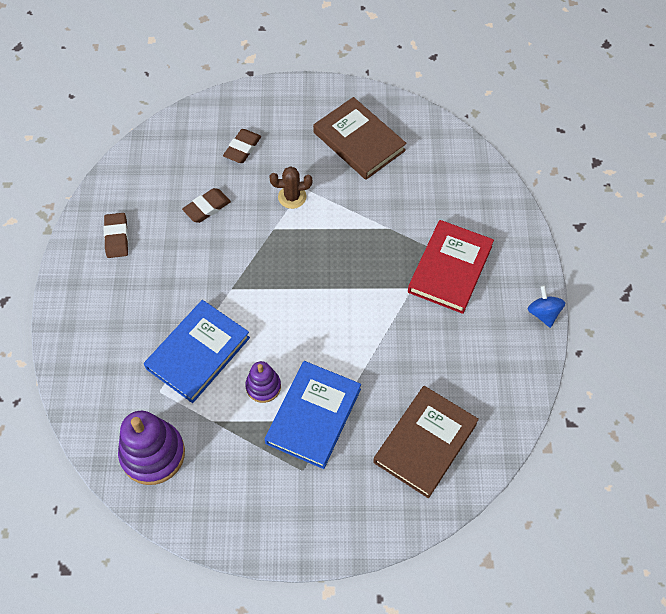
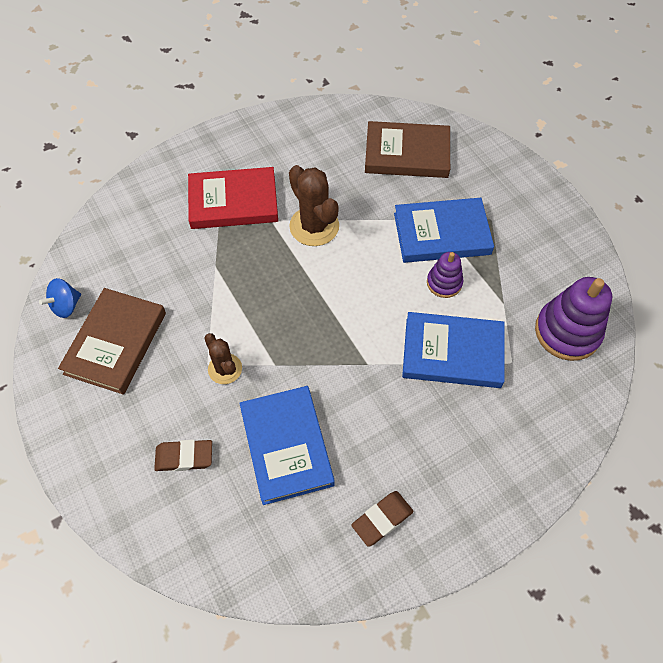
camera: 120 degrees left, 0 degrees up
(207, 207) = (286, 446): brown eraser -> blue book
(385, 317) = (314, 226): none -> brown cactus
(543, 313) = (239, 126): blue spinning top -> blue spinning top (66, 306)

